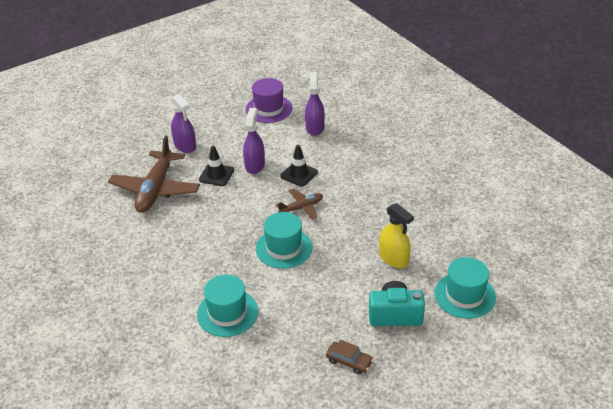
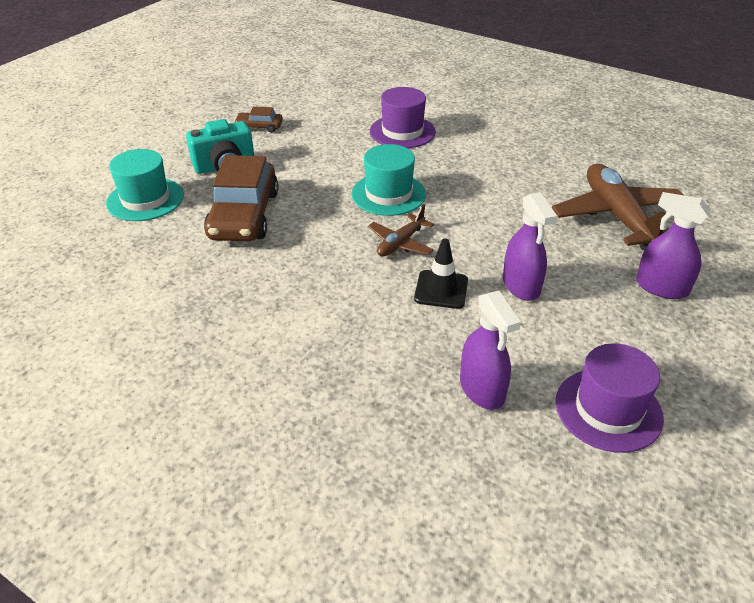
camera: 155 degrees right, 0 degrees up
(216, 175) = (561, 256): black traffic cone -> none
(227, 313) = (402, 132): turquoise hat -> purple hat
(393, 258) = (244, 215): yellow spray bottle -> brown car

